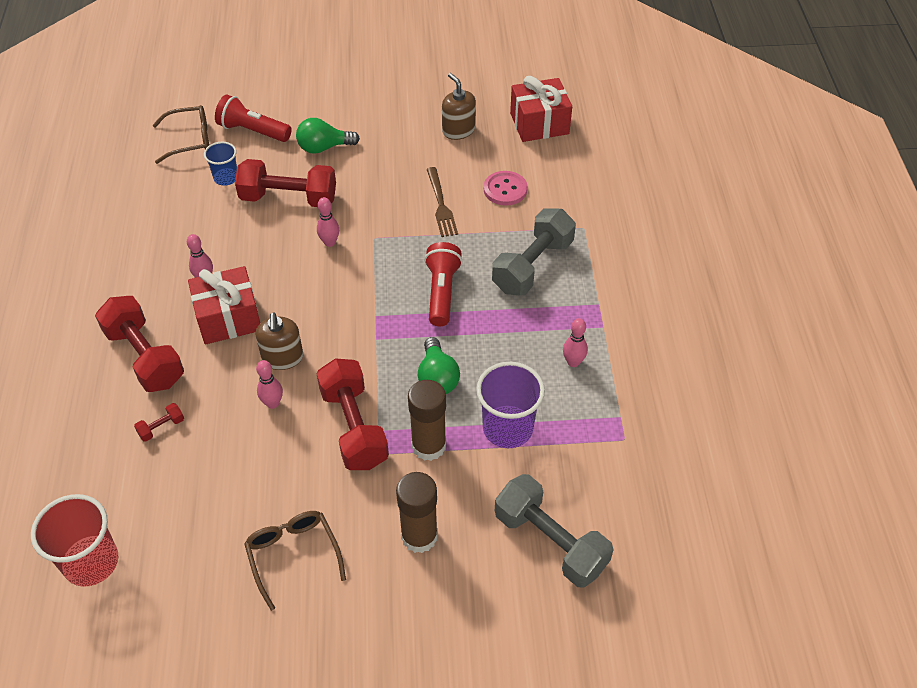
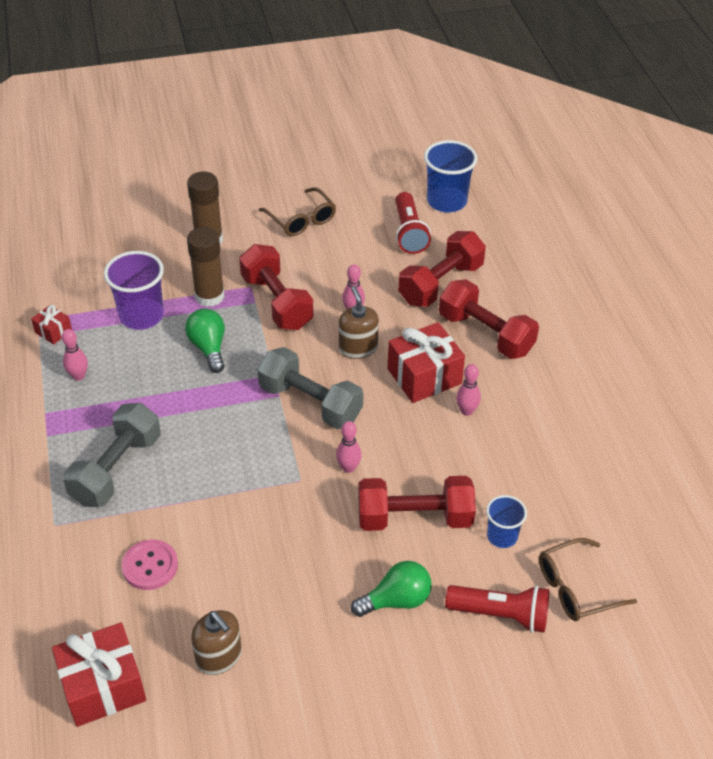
camera: 170 degrees right, 5 degrees down
(91, 562) = (446, 201): red cup -> blue cup
(161, 427) = (441, 284): red dumbbell -> red dumbbell, size x2.42
(441, 204) = (228, 533): brown fork -> none
(442, 292) = (214, 427): red flashlight -> red flashlight (409, 233)
(550, 542) = (106, 247): grey dumbbell -> grey dumbbell (310, 403)
(605, 420) = (53, 331): none -> red gift

